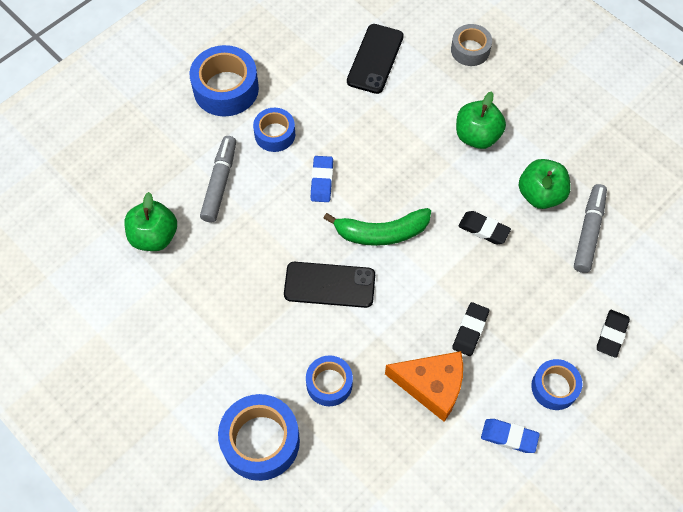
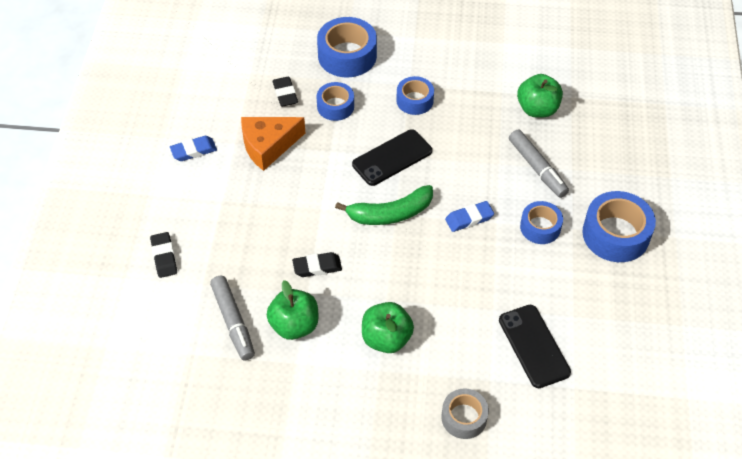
camera: 140 degrees right, 10 degrees down
(322, 181) = (469, 219): blue eraser -> blue eraser turned 75 degrees counterclockwise
(381, 232) = (390, 213): green banana -> green banana turned 150 degrees counterclockwise
(470, 330) = (270, 193): black eraser -> black eraser (285, 94)
(554, 387) = (183, 197): blue tape -> blue tape (414, 100)

